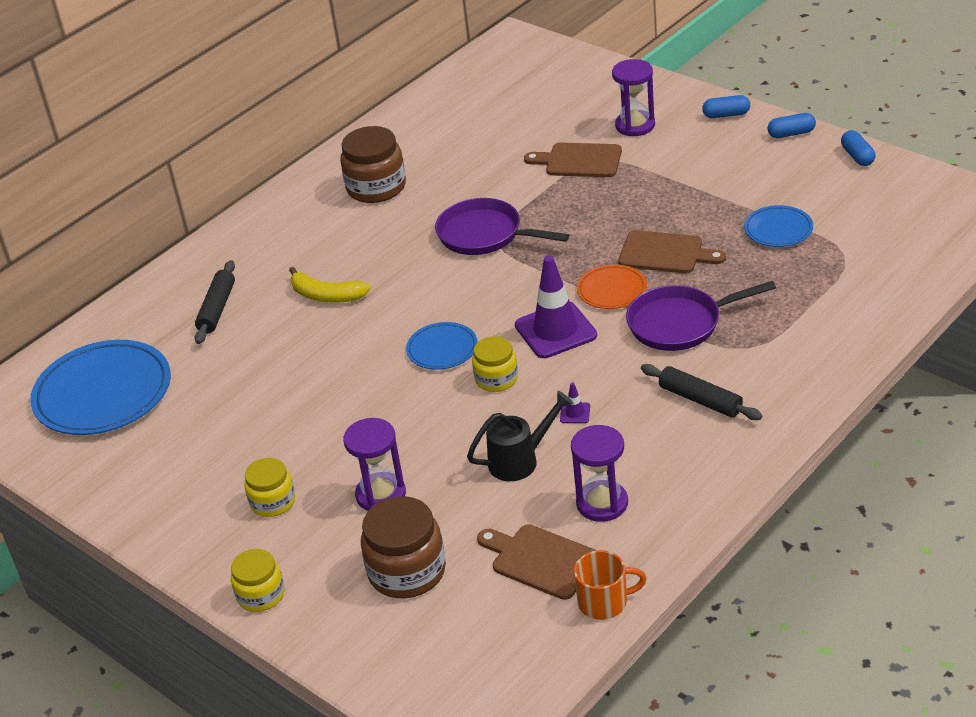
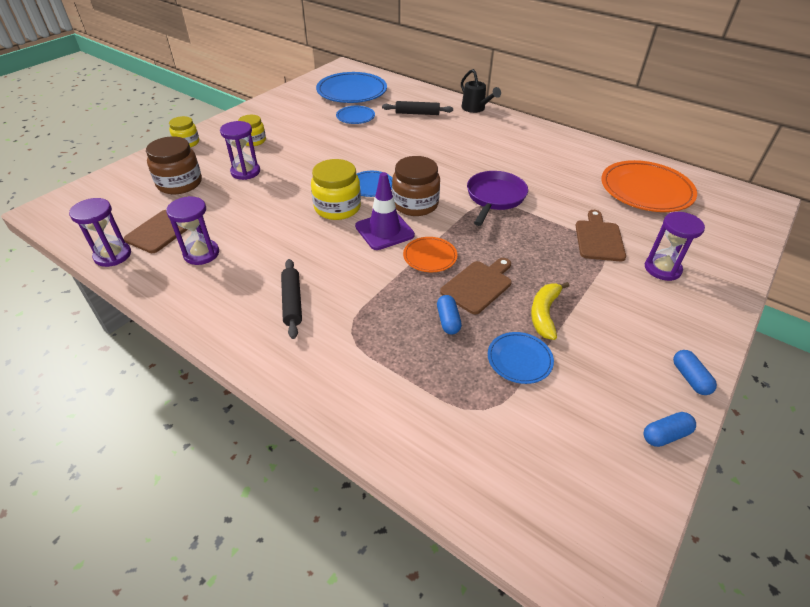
camera: 80 degrees right, 5 degrees up
(211, 381) = (355, 117): none -> blue plate
(326, 295) = (428, 144): yellow banana -> yellow banana (544, 314)
(376, 187) = (542, 154): brown jar -> brown jar (415, 204)
(480, 115) = (646, 190): none -> orange plate
(496, 379) = (337, 207): yellow jar -> yellow jar, size x1.62
(520, 460) = (256, 219): black watering can -> black watering can (475, 109)
(575, 413) = (294, 241): purple traffic cone -> none
(604, 602) = (113, 255): orange mug -> purple hourglass
(665, 253) = (478, 285): brown cutting board -> brown cutting board turned 150 degrees counterclockwise
(680, 323) = (386, 293): purple pan -> none
(700, 400) = (292, 302): black rolling pin -> black rolling pin turned 45 degrees counterclockwise
(726, 115) = (705, 329): blue capsule -> blue capsule (448, 320)

